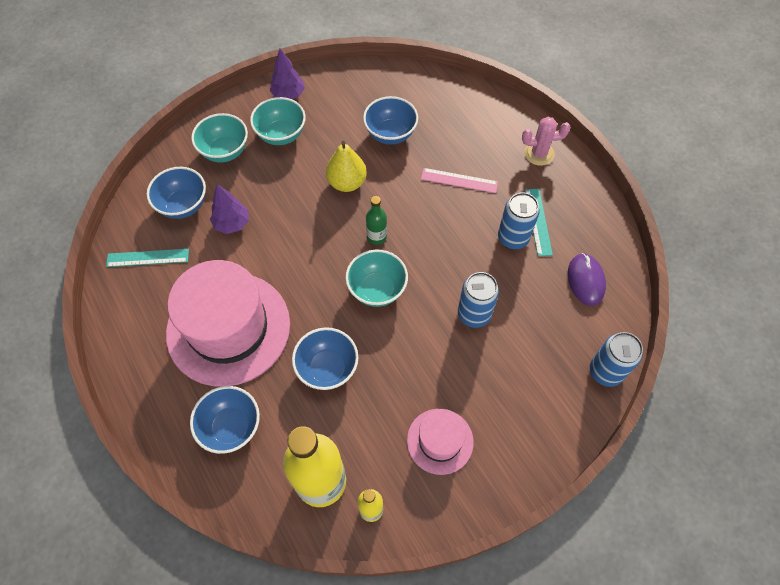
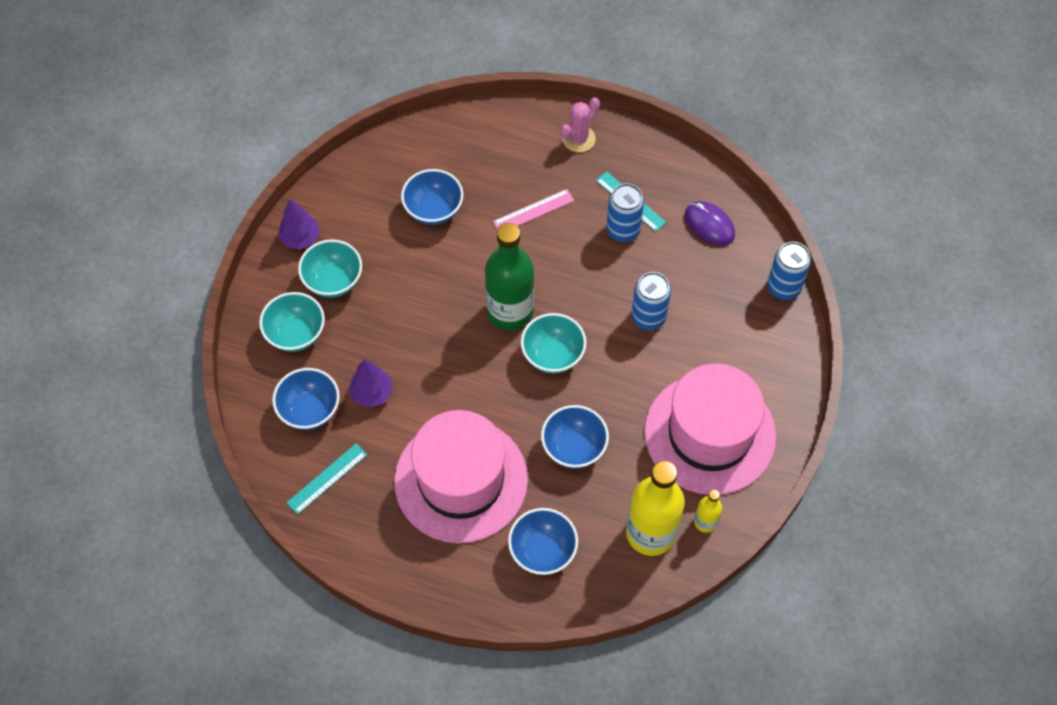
camera: 40 degrees left, 0 degrees up
(347, 182) = (438, 283): yellow pear -> none
(376, 237) = (510, 311): green bottle -> green bottle, size x2.13
(440, 441) = (710, 434): pink hat -> pink hat, size x2.00

